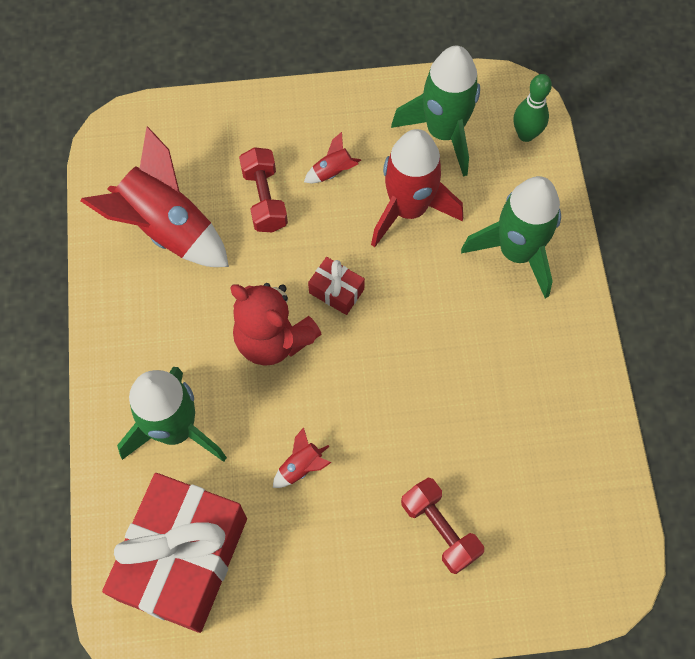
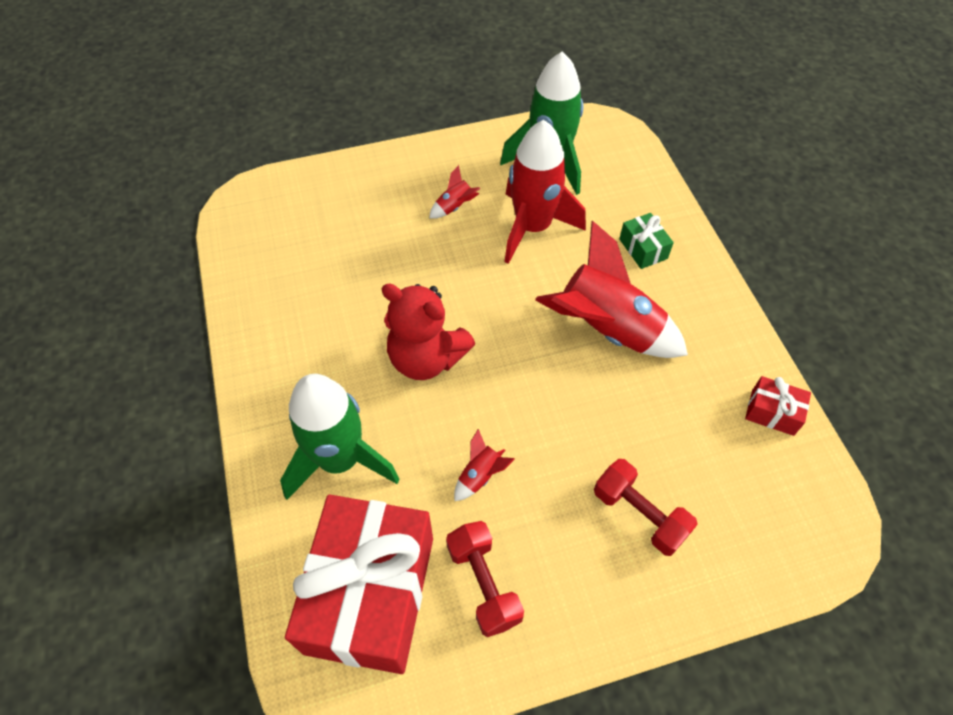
camera: 10 degrees left, 10 degrees down
(167, 228) = (303, 275): red rocket -> red rocket (607, 329)
(264, 199) = (394, 238): red dumbbell -> red dumbbell (483, 584)
(336, 291) = (480, 306): red gift -> red gift (772, 412)
(517, 252) = (643, 249): green rocket -> green gift
(526, 134) = (623, 155): green bowling pin -> none

